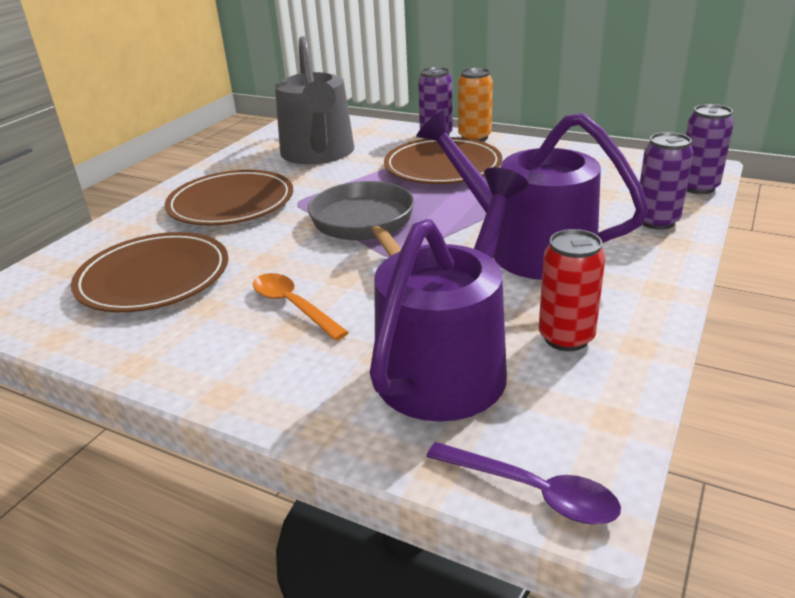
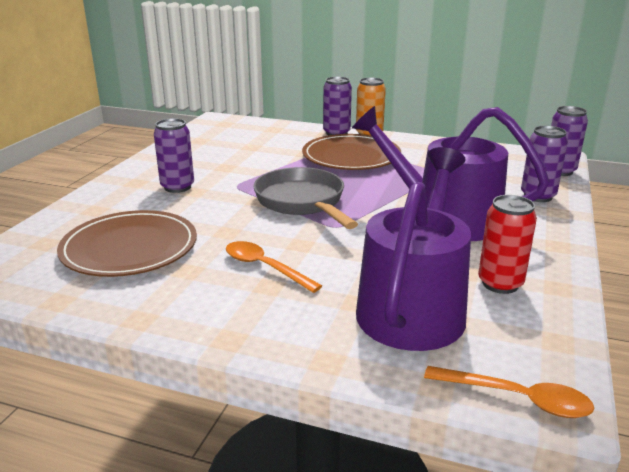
camera: 10 degrees left, 5 degrees down
(231, 203) = (177, 187): brown plate -> purple can
(318, 154) = (240, 147): grey watering can -> none
(533, 492) = (518, 399): purple spoon -> orange spoon

